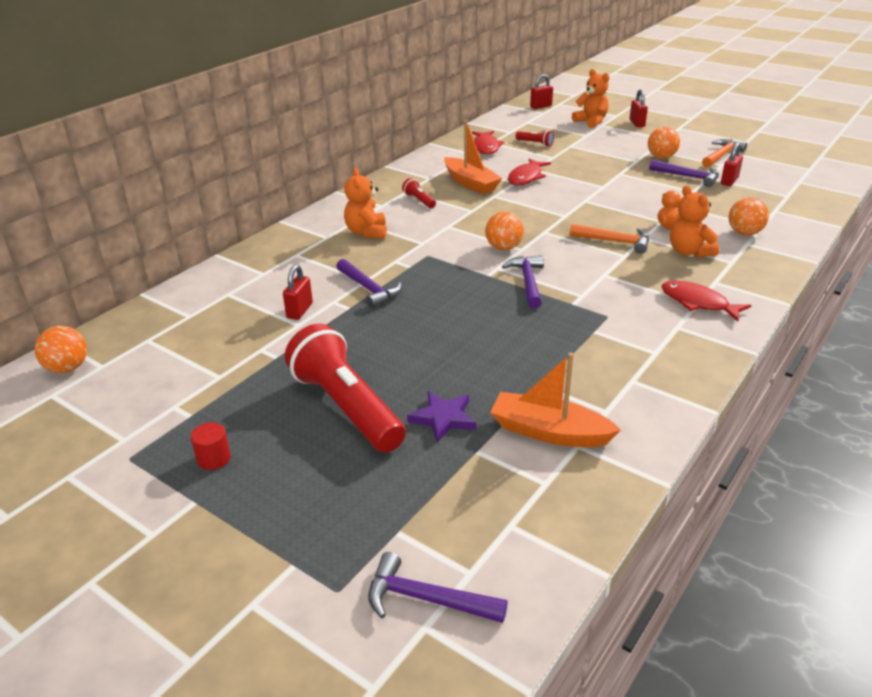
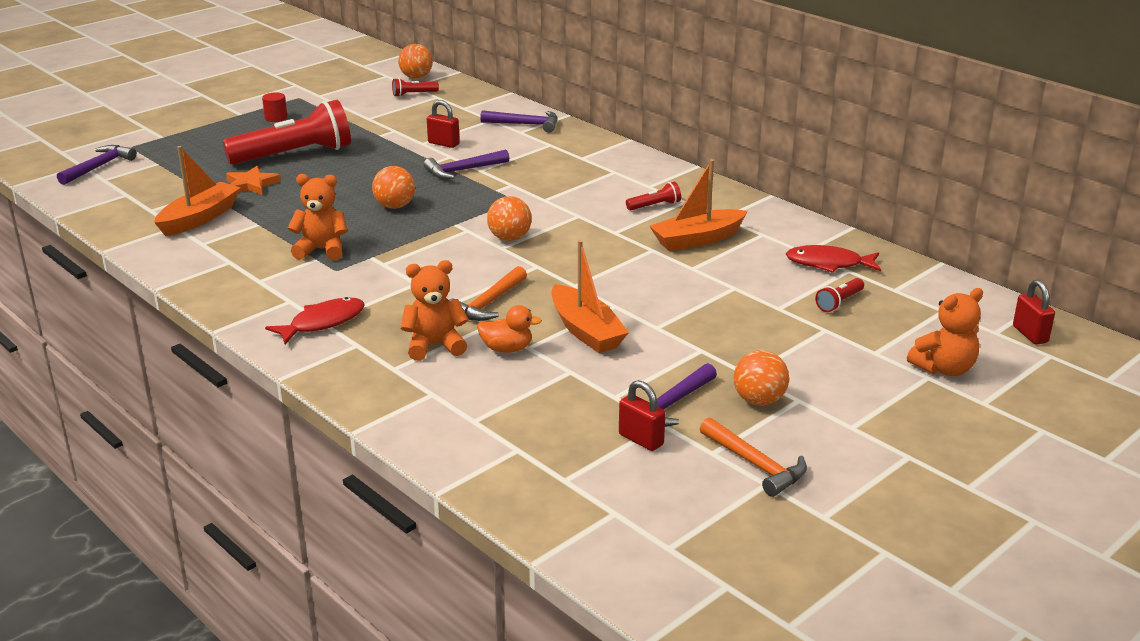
camera: 100 degrees right, 5 degrees down
(136, 358) = (413, 94): none -> red flashlight
(367, 232) = (582, 175): orange teddy bear -> orange teddy bear (322, 250)
(443, 418) = (251, 184): purple star -> orange star
(526, 177) = (706, 277): red fish -> none
(528, 282) = (428, 241): purple hammer -> purple hammer (525, 124)
(625, 206) = (586, 331): none -> orange boat
(637, 123) = (934, 414): red padlock -> none
(744, 233) = (461, 400): orange ball -> orange ball (395, 206)

